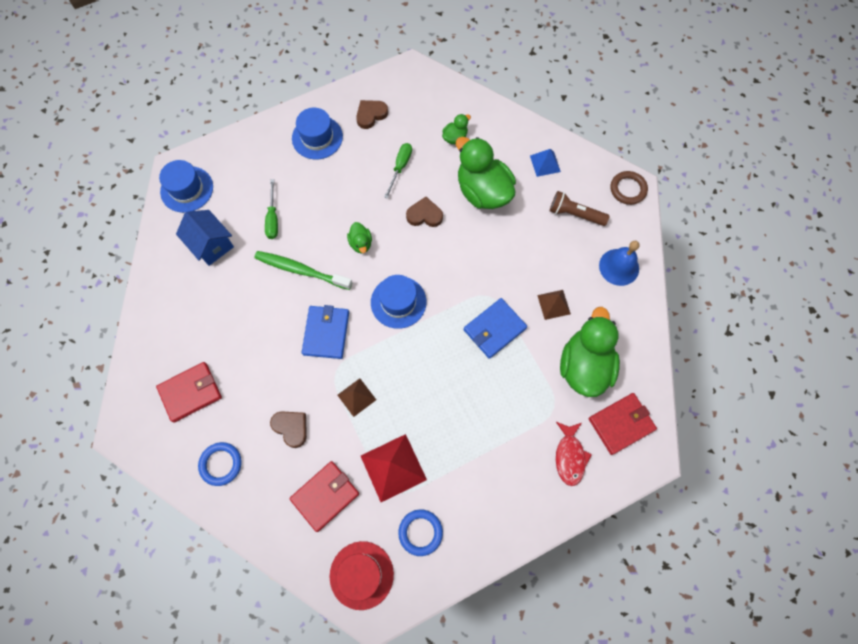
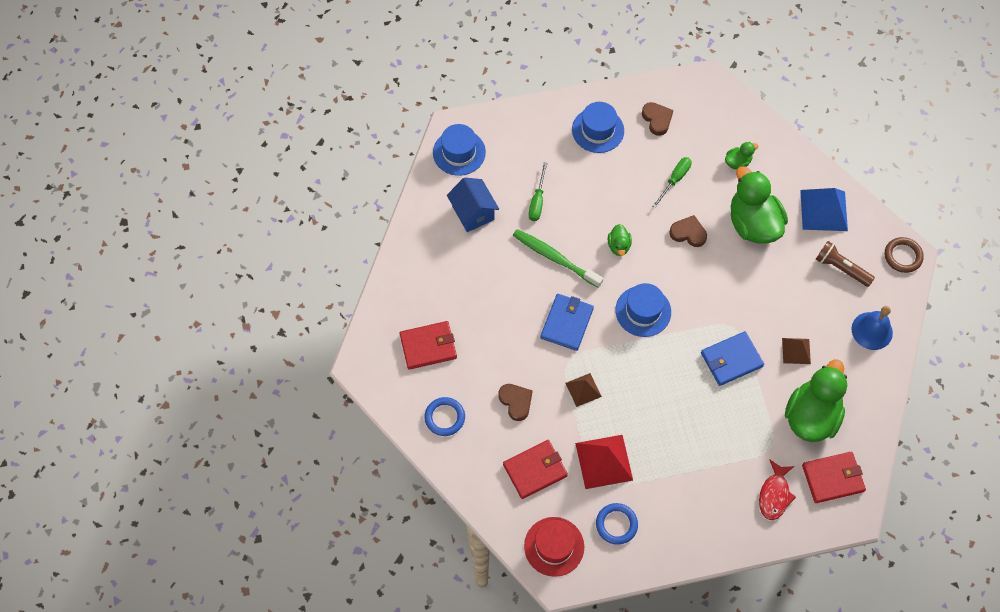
camera: 15 degrees right, 5 degrees down
(371, 115) = (657, 119): brown heart -> brown heart turned 90 degrees clockwise
(545, 163) = (824, 210): blue pyramid -> blue pyramid, size x1.72

